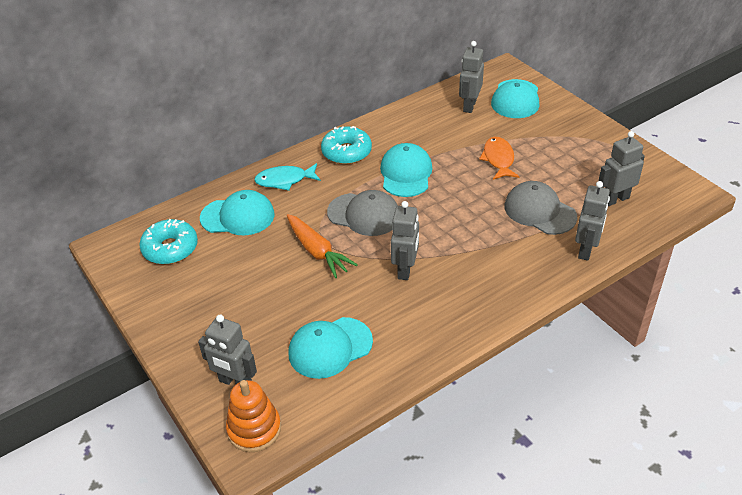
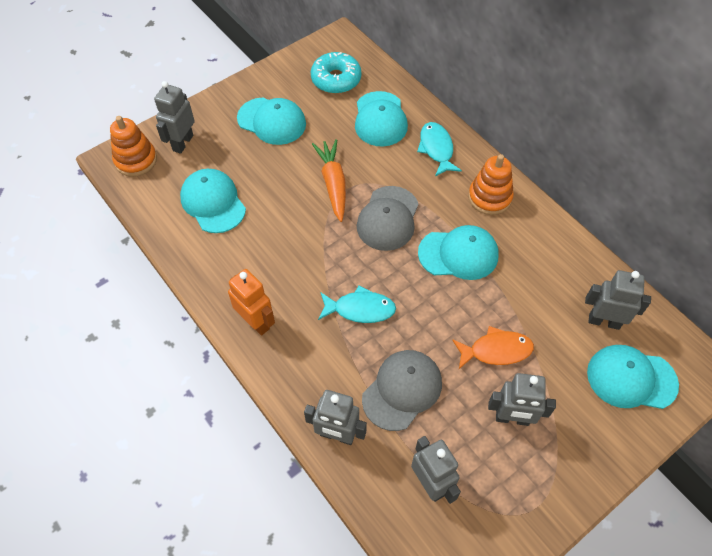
camera: 85 degrees right, 15 degrees up
(220, 301) = (272, 121): none -> turquoise cap
(317, 251) = (333, 184): orange carrot -> orange carrot turned 120 degrees clockwise
(346, 152) = (489, 197): turquoise donut -> orange stacking toy
(405, 269) = (308, 257): grey robot -> grey robot (512, 418)
(463, 234) = (360, 309): none -> turquoise fish
(480, 306) = (256, 322): none -> orange robot

